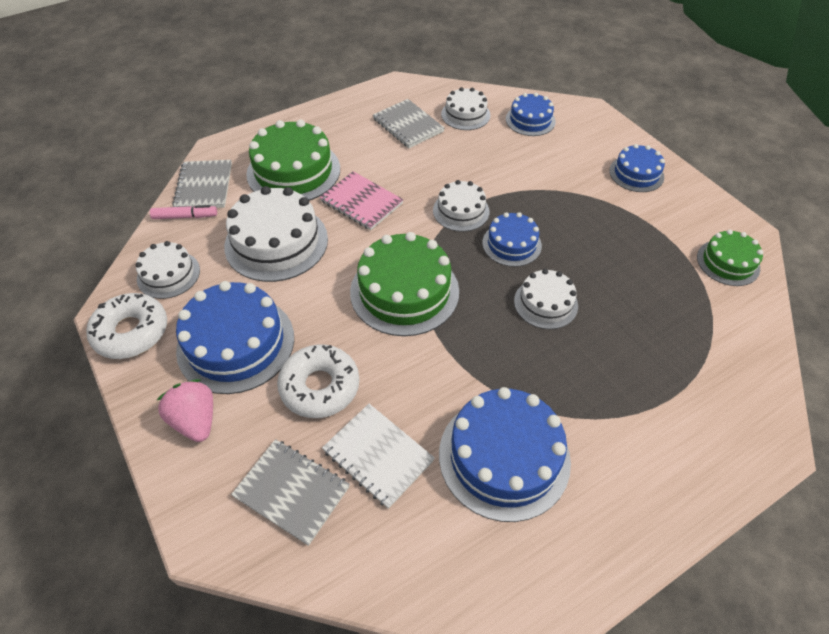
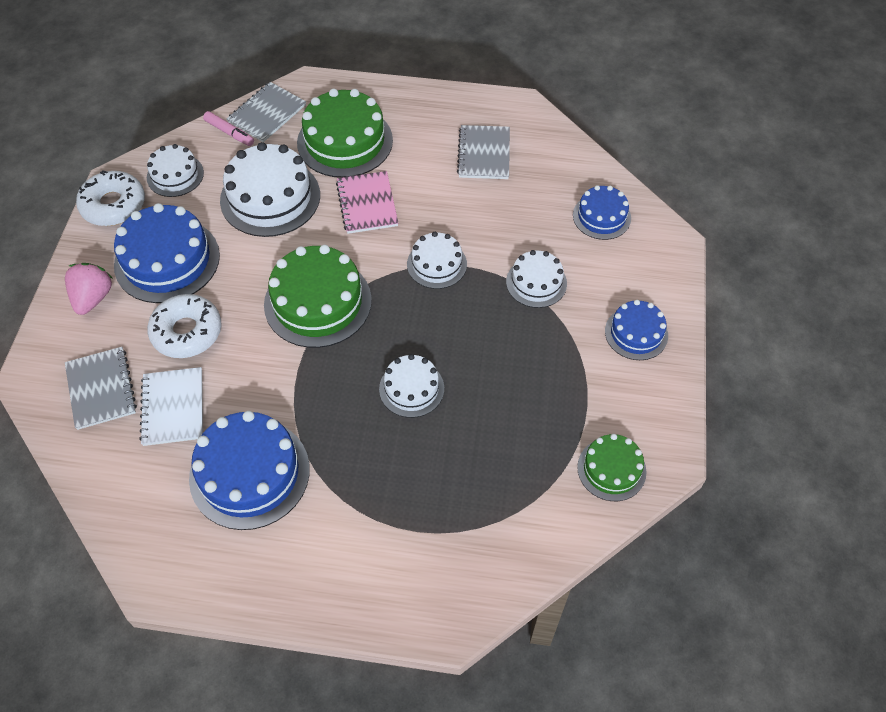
camera: 40 degrees right, 5 degrees up
(465, 114) = (547, 174): white cake -> white cake (536, 282)
(511, 244) = (444, 321): blue cake -> none

